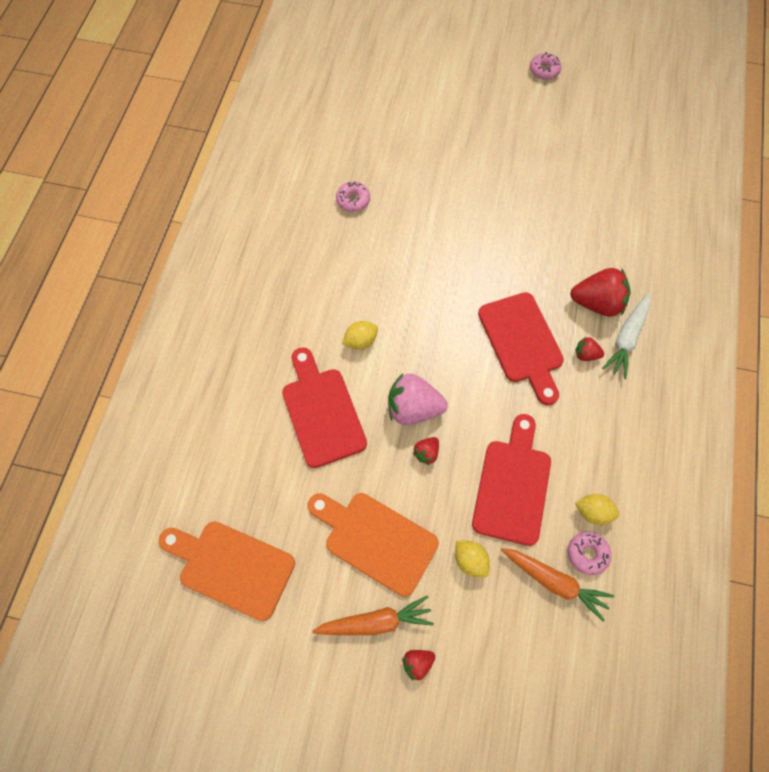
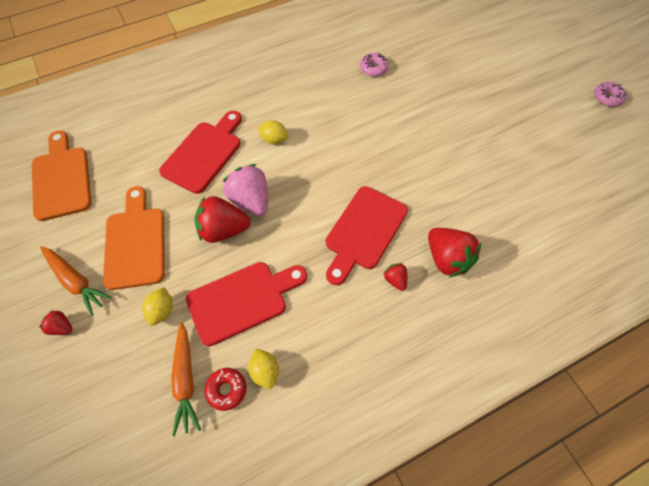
camera: 50 degrees right, 5 degrees down
(426, 453) = (223, 230): red strawberry -> red strawberry, size x2.03
(587, 554) = (226, 390): pink donut -> red donut
(626, 338) = (438, 300): white carrot -> none

